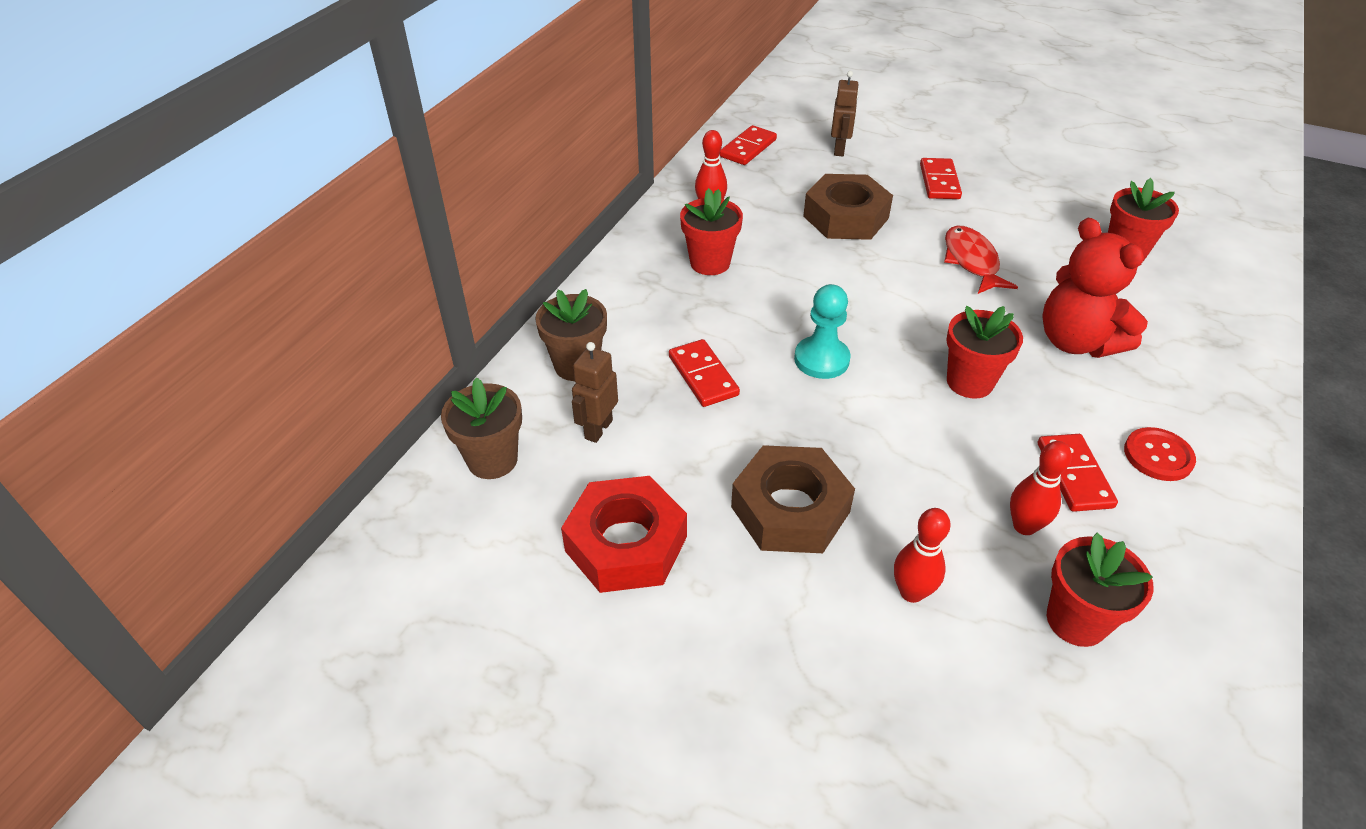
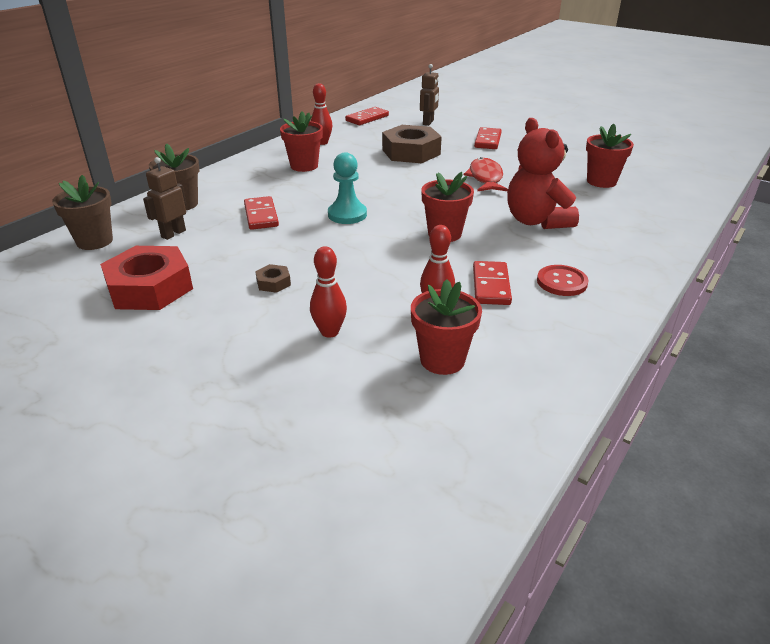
camera: 10 degrees right, 10 degrees down
(790, 509) = (273, 283): brown nut -> brown nut, size x0.43

